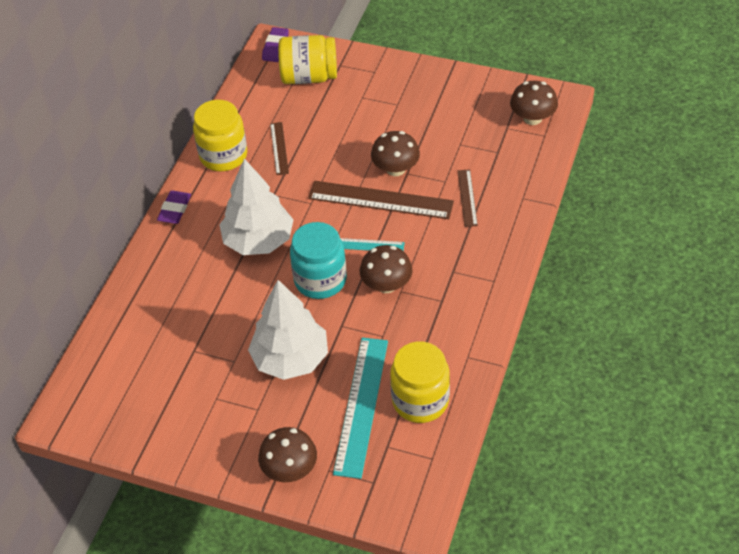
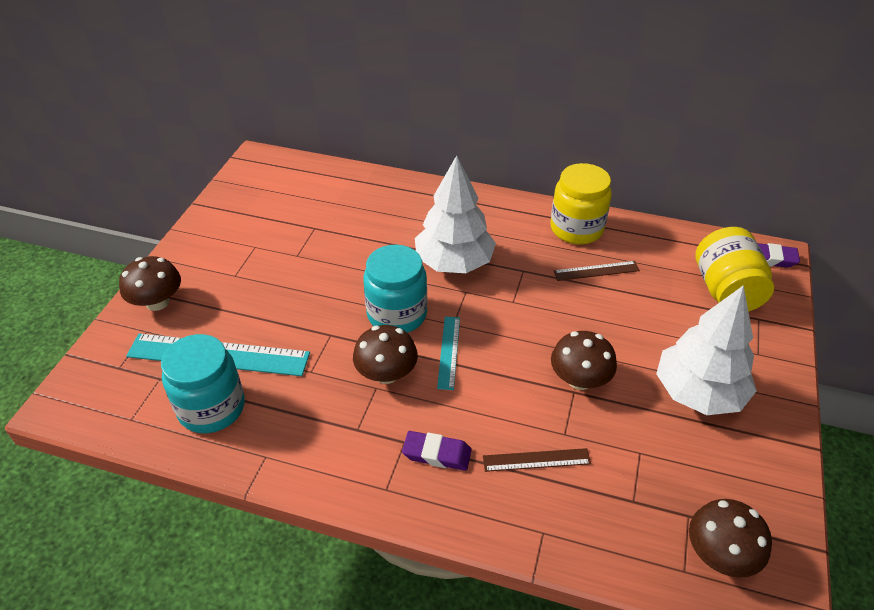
camera: 85 degrees right, 5 degrees down
(175, 210) = (495, 201): purple eraser -> purple eraser (437, 454)
(290, 359) = (291, 296): white tree -> white tree (698, 393)
(380, 200) = (523, 365): brown ruler -> none
(420, 400) = (211, 408): yellow jar -> turquoise jar

